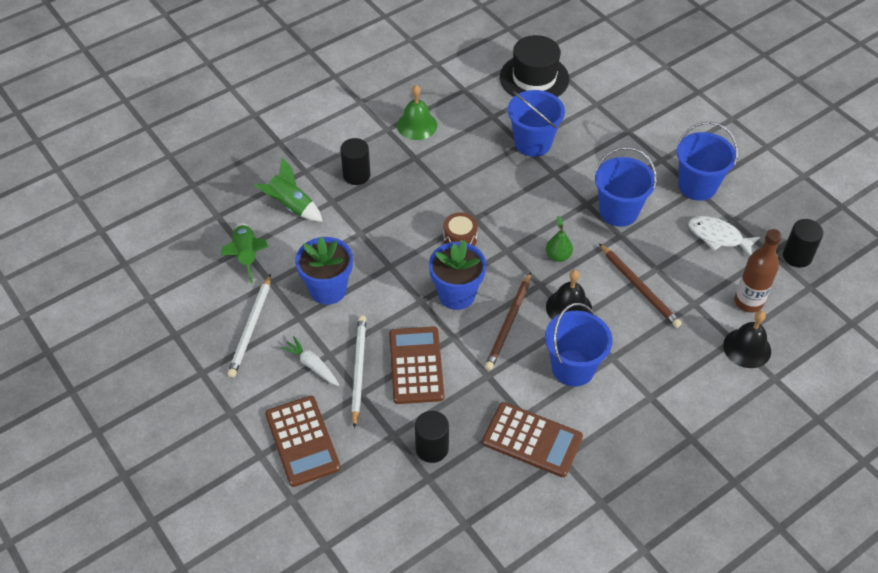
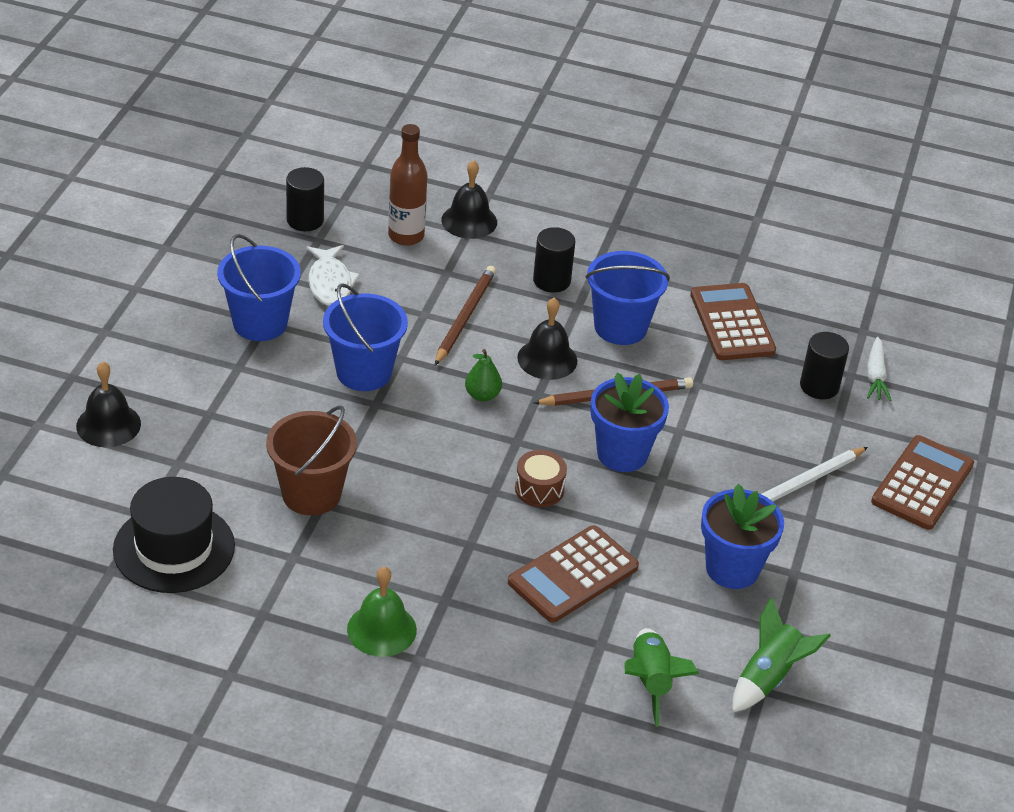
camera: 130 degrees left, 10 degrees down
(251, 327) = (853, 608): white pencil -> none
(312, 365) = (837, 526): white carrot -> white carrot (875, 376)
(356, 175) = (533, 644): black cylinder -> black cylinder (551, 281)
(416, 365) = (745, 442): brown calculator -> brown calculator (573, 575)
(533, 143) = (311, 494): blue bucket -> brown bucket
(647, 90) = (108, 425): none -> black bell

